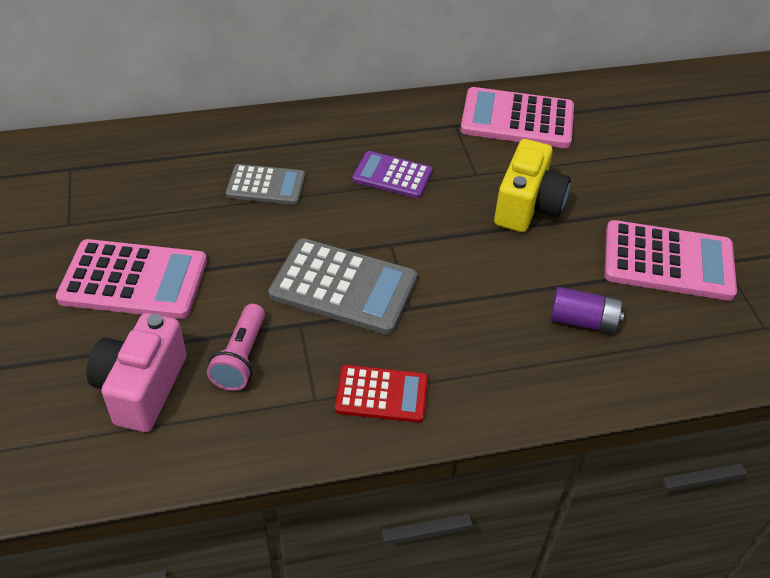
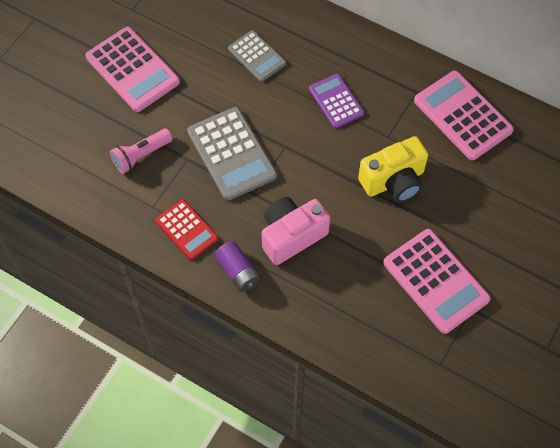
camera: 45 degrees right, 15 degrees up
(142, 388) = (82, 136): pink camera -> pink camera (291, 236)
(582, 321) = (338, 275): purple battery -> purple battery (238, 271)

